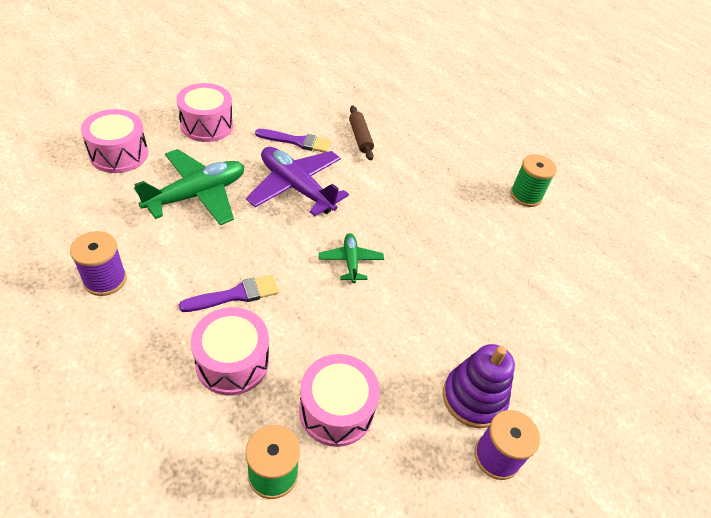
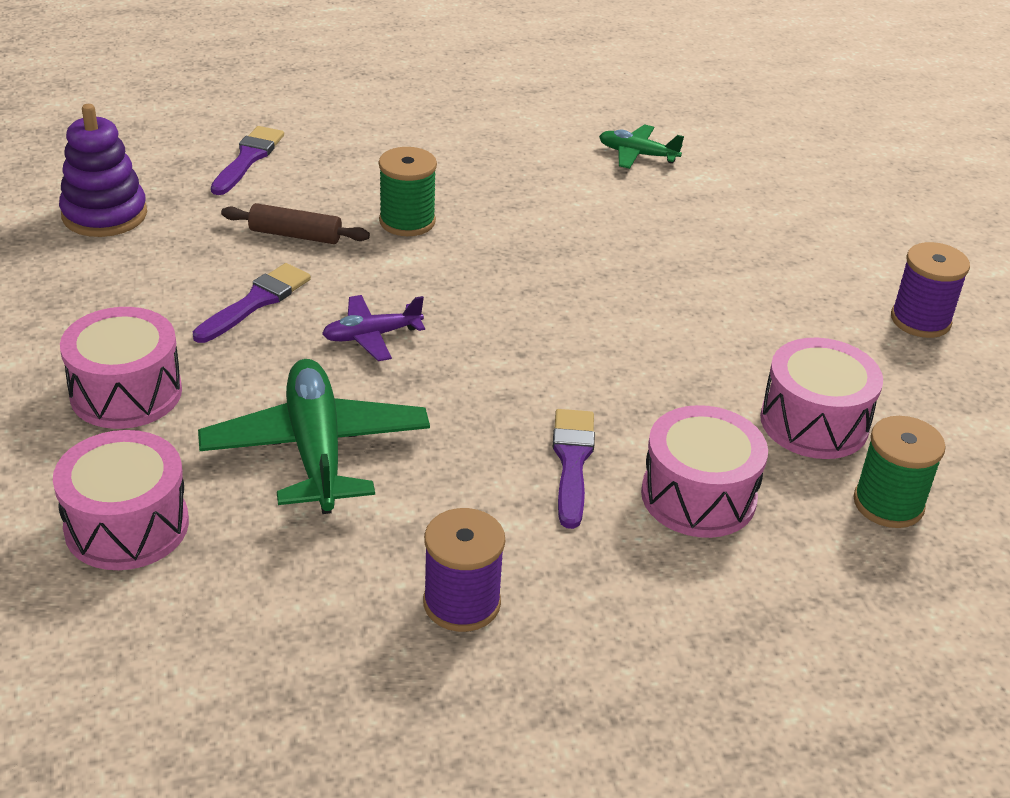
camera: 60 degrees left, 10 degrees down
(296, 187) = (371, 336): purple plane -> purple plane, size x0.53
(350, 261) = (565, 331): green plane -> green plane (637, 154)
(410, 103) = (248, 159): none -> purple brush
(473, 398) = (837, 307): purple stacking toy -> purple stacking toy (104, 215)
(525, 195) = (527, 139): green spool -> green spool (407, 221)

